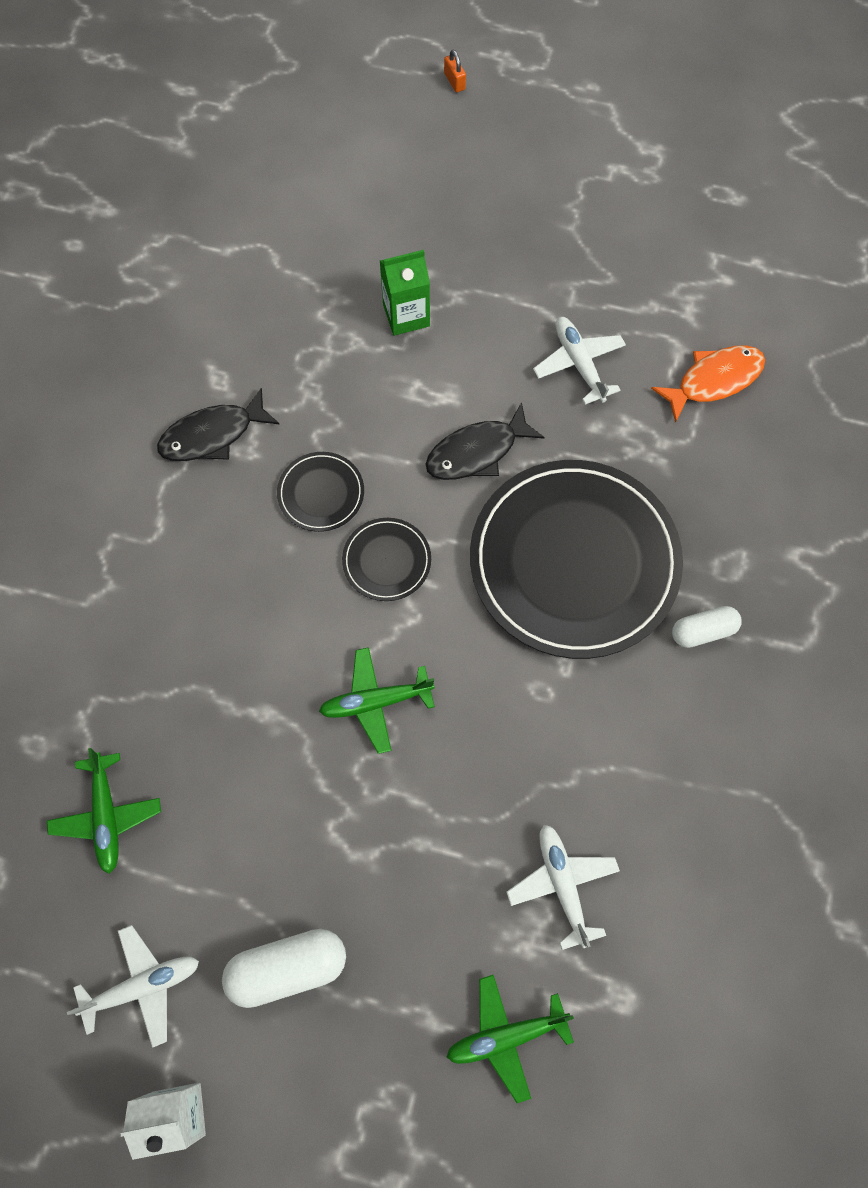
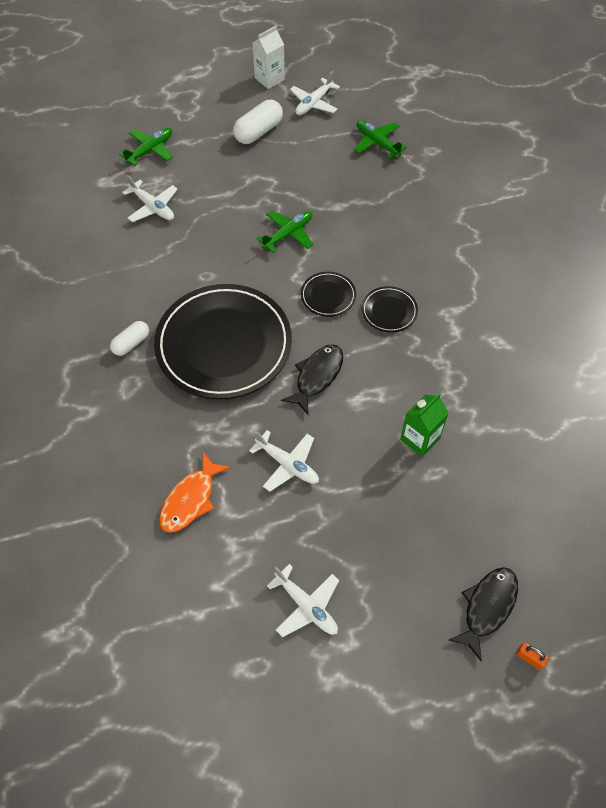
camera: 150 degrees right, 10 degrees down
(212, 435) = (473, 311): black fish -> black fish (487, 607)
(640, 218) = (306, 606): none -> white plane

